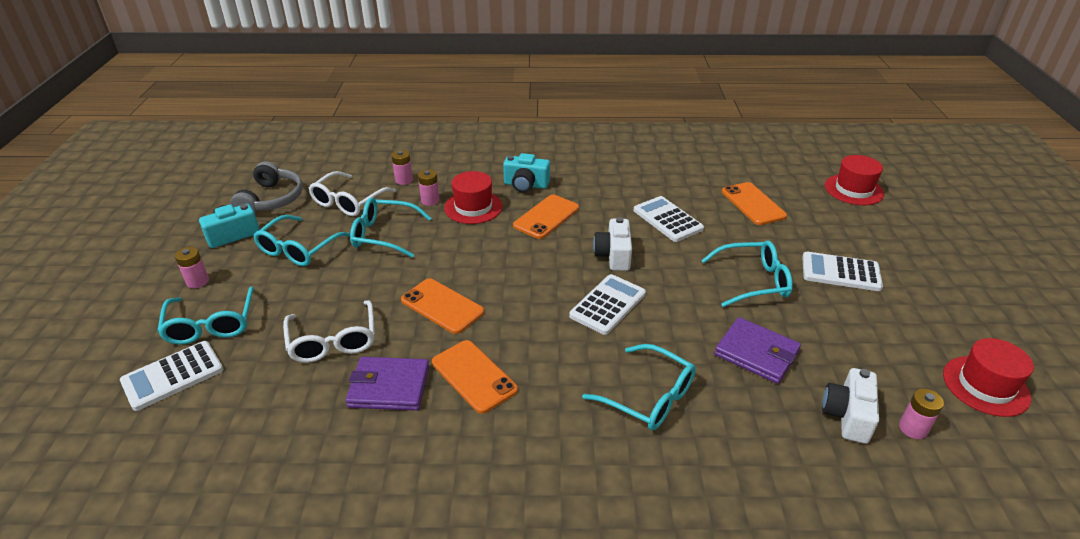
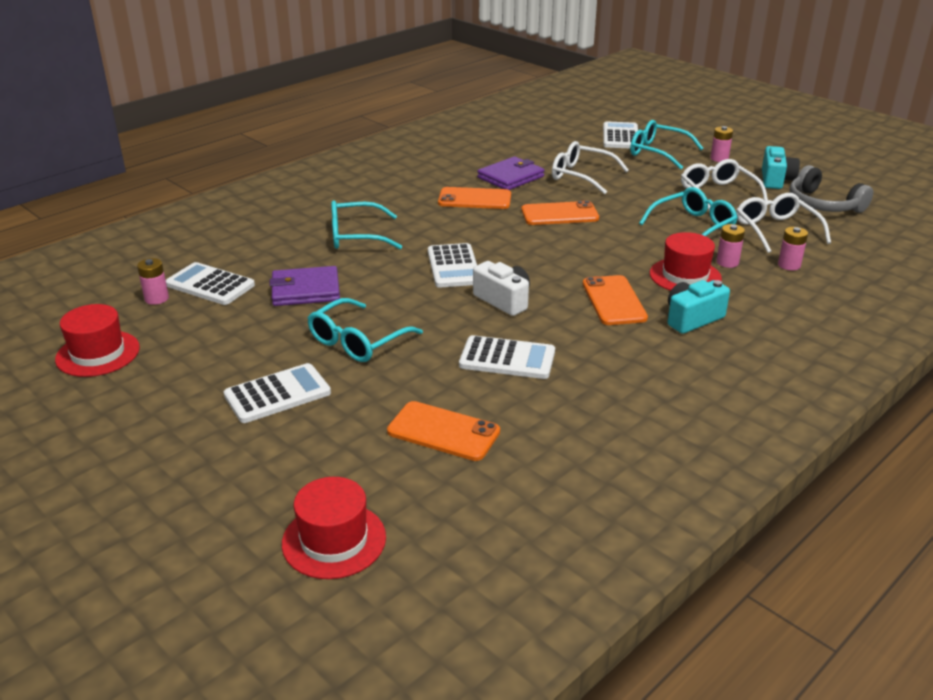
camera: 135 degrees right, 5 degrees down
(298, 249) = (718, 194): turquoise glasses -> white glasses
(847, 415) = (210, 285): white camera -> white calculator

